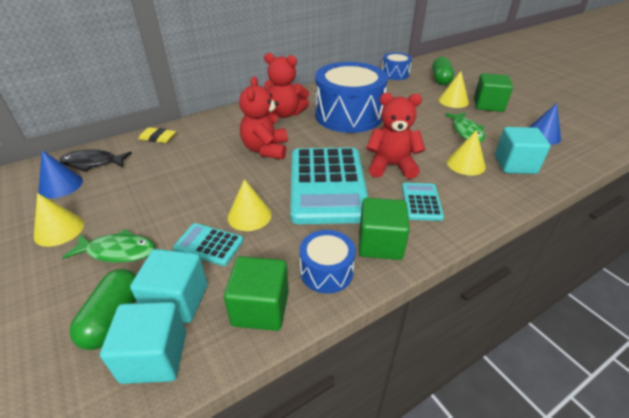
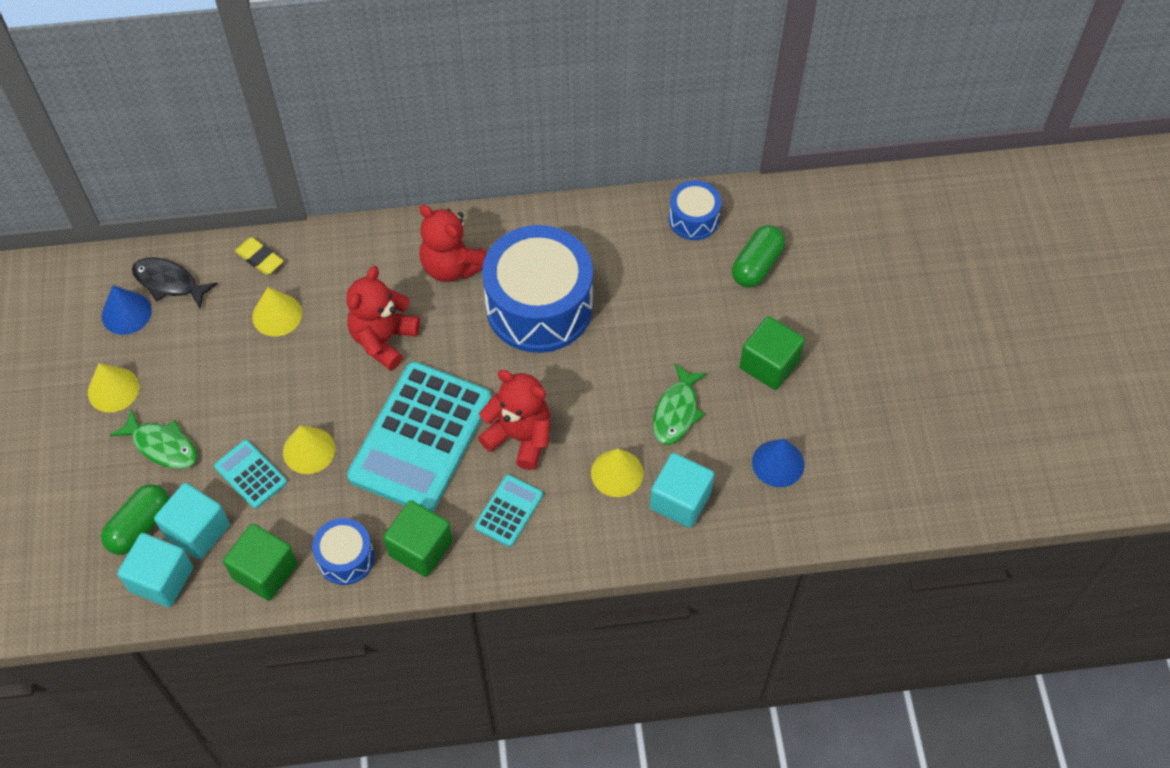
camera: 25 degrees right, 20 degrees up
(453, 101) = (724, 332): yellow cone -> yellow cone (277, 315)

